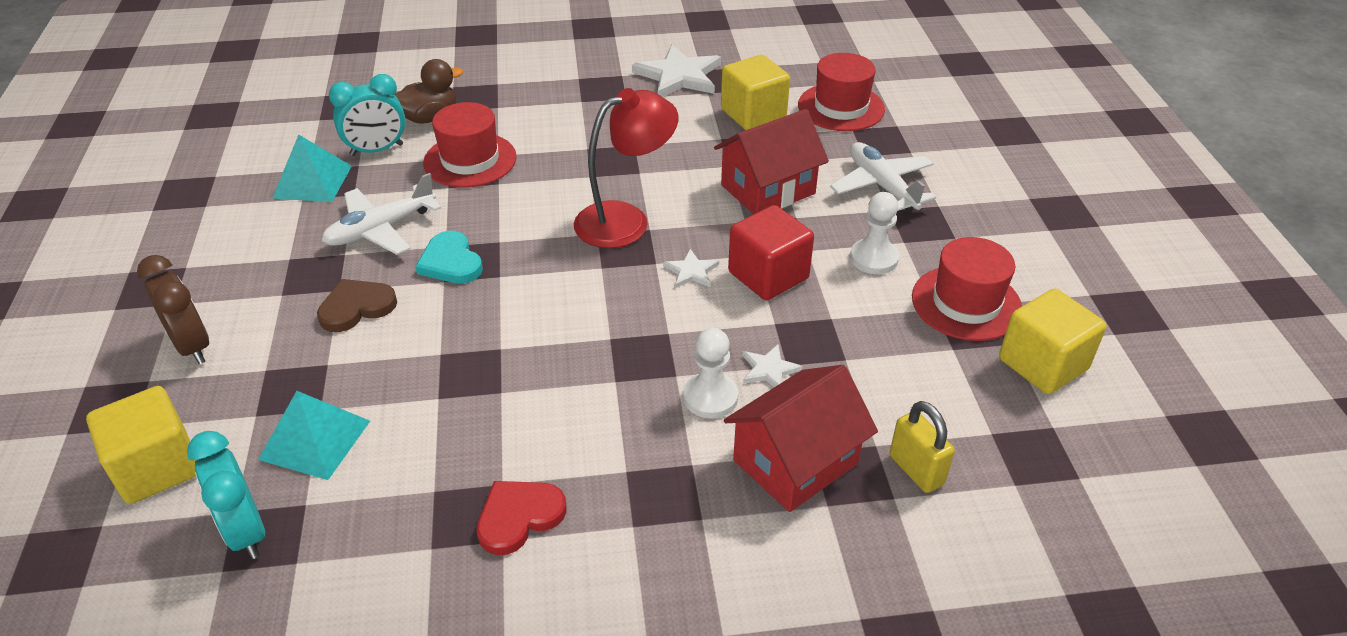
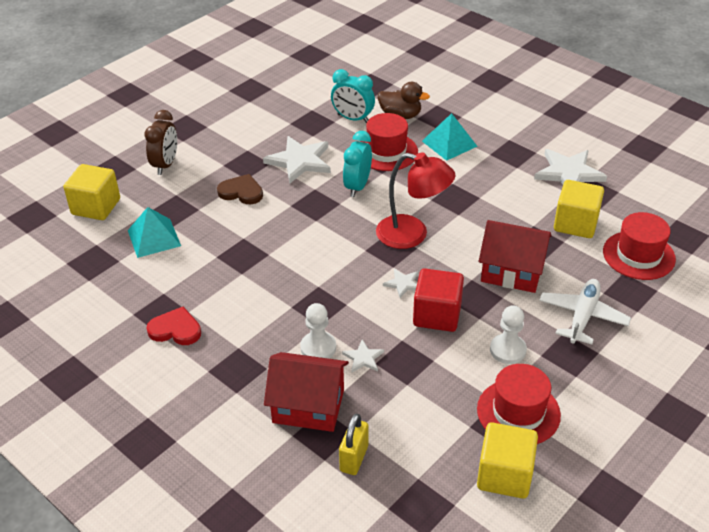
camera: 50 degrees right, 0 degrees up
(246, 531) = (90, 255): turquoise clock -> turquoise clock (357, 186)
(312, 182) = (304, 117): turquoise pyramid -> turquoise pyramid (449, 143)
(380, 229) = (299, 161): white plane -> white star
(451, 262) = (305, 198): turquoise heart -> none

